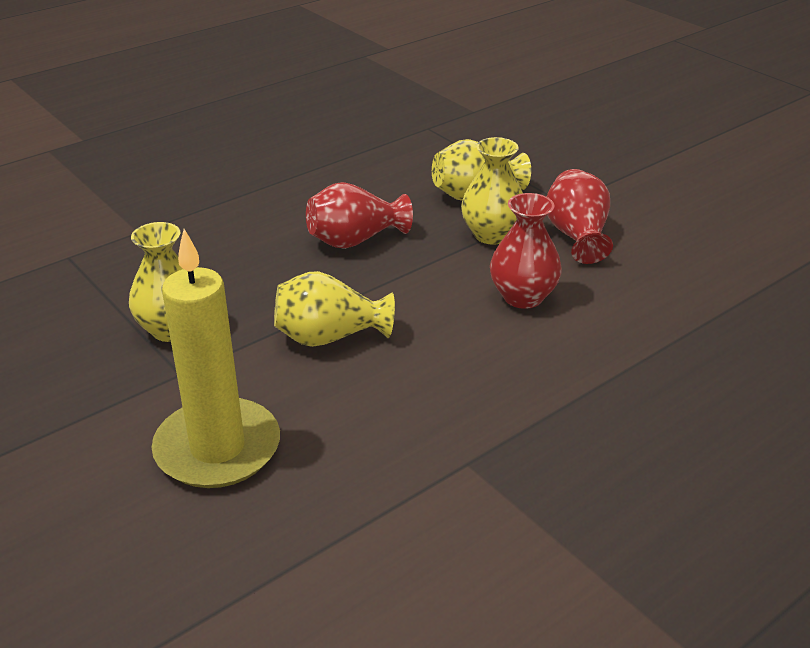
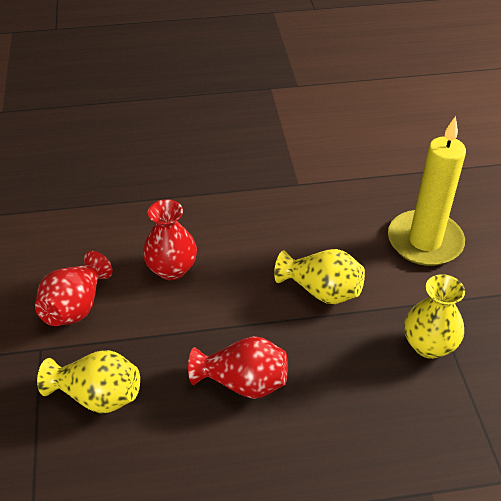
camera: 150 degrees left, 10 degrees up
(492, 235) = (133, 338): yellow vase -> none

